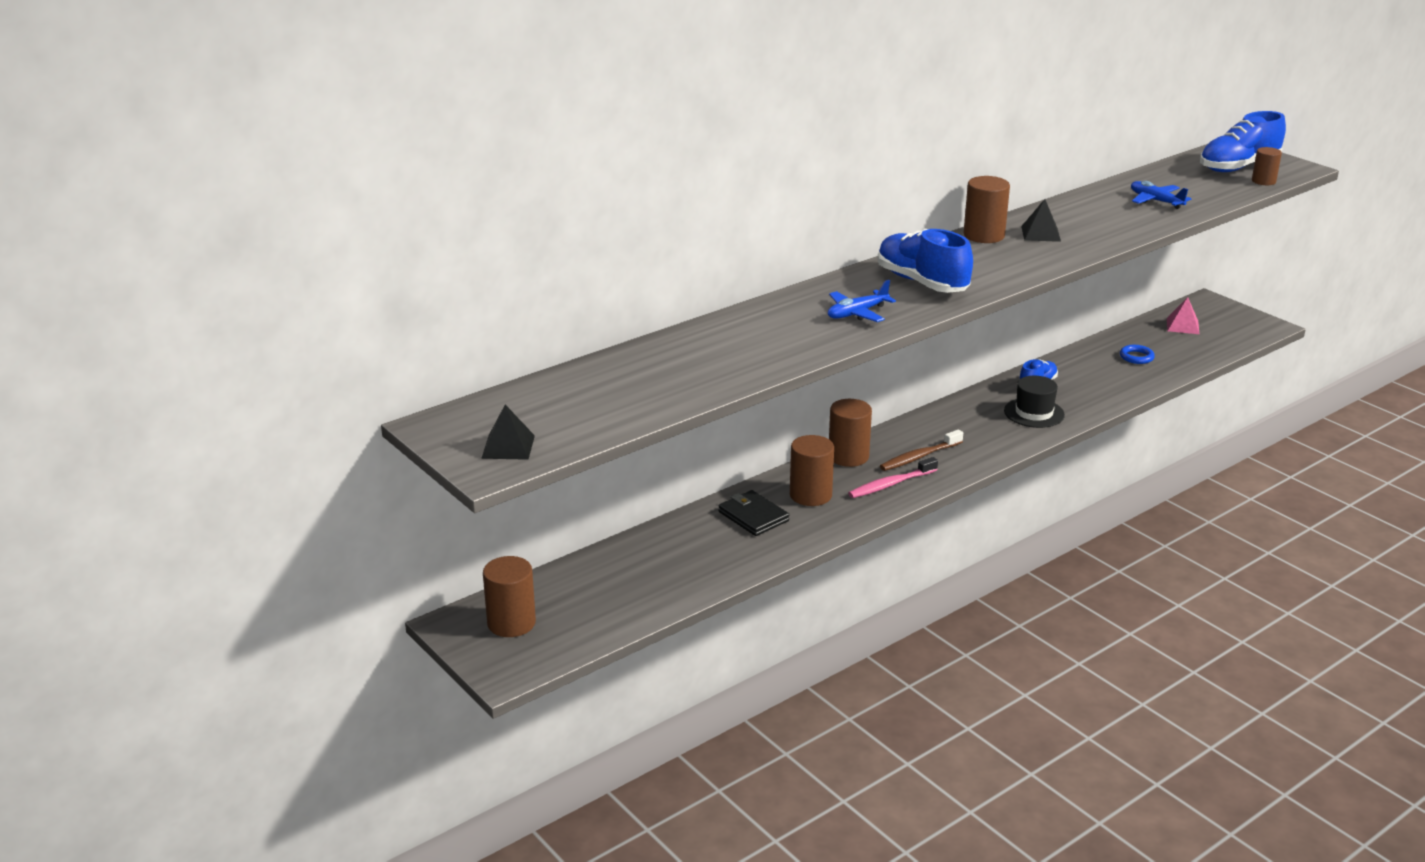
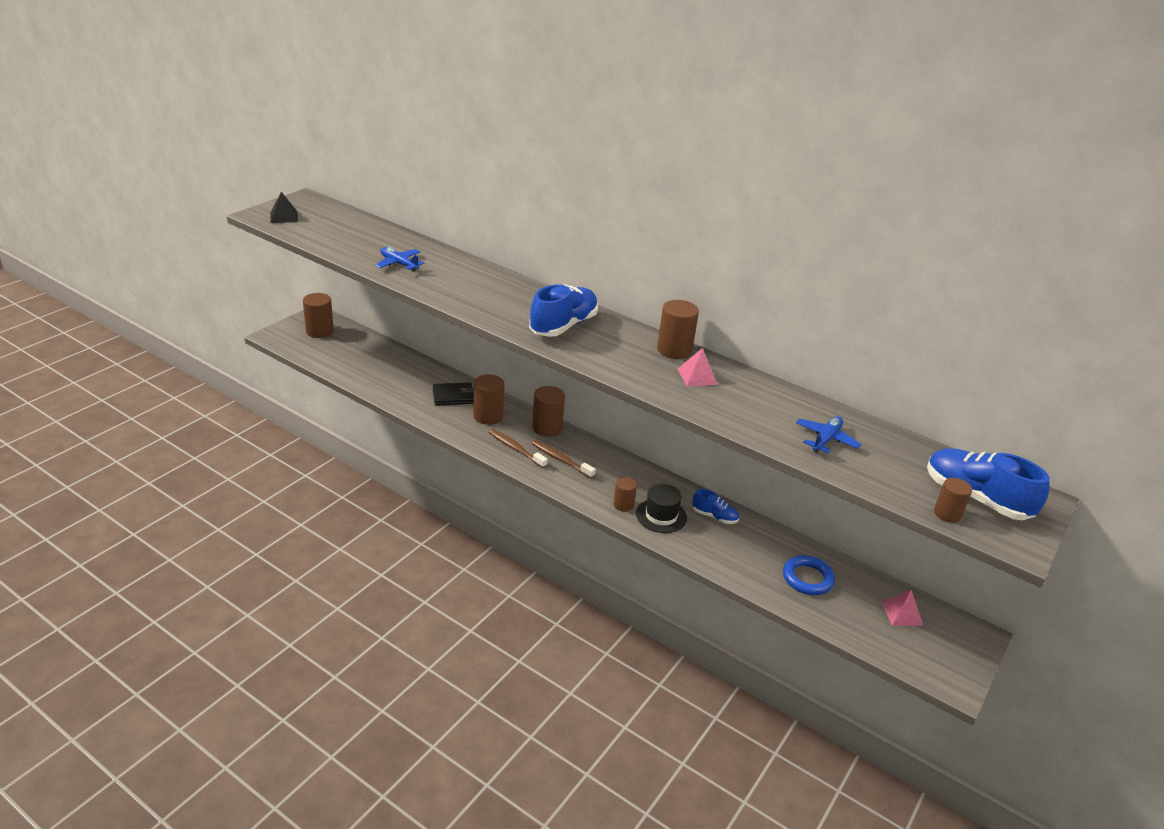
camera: 70 degrees right, 5 degrees up
(753, 516) = (453, 396): black wallet -> black wallet turned 45 degrees clockwise
(857, 313) = (496, 303): blue plane -> blue plane (399, 264)
(891, 484) = (516, 449): pink toothbrush -> brown toothbrush
(1013, 431) = (623, 505): none -> brown cylinder
(1040, 233) = (697, 376): black pyramid -> pink pyramid
(1136, 357) = (807, 578): blue ring -> blue ring, size x1.55

